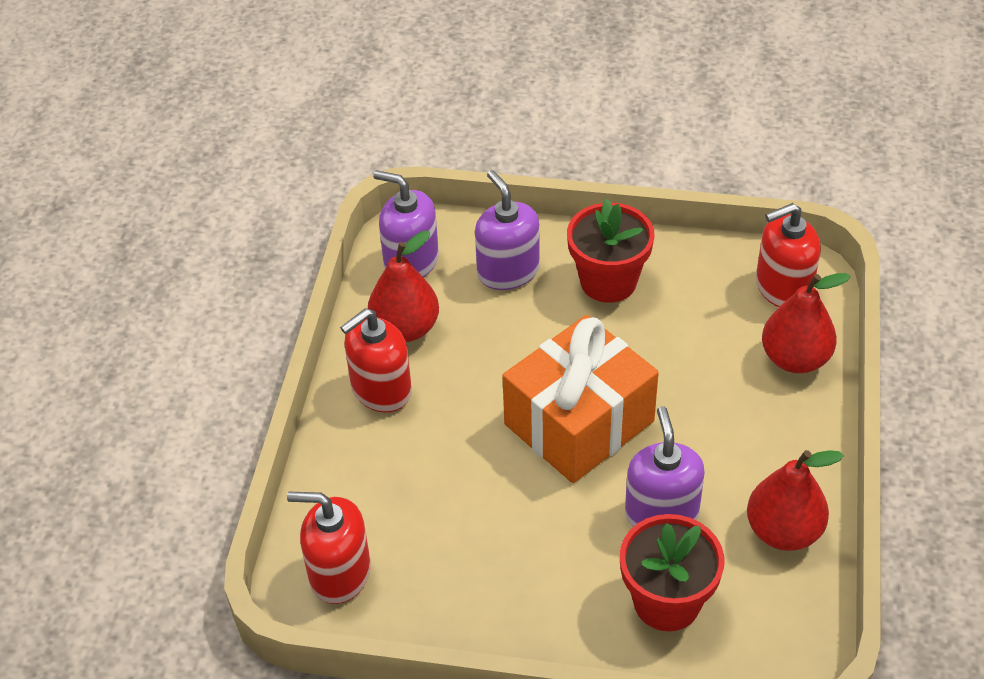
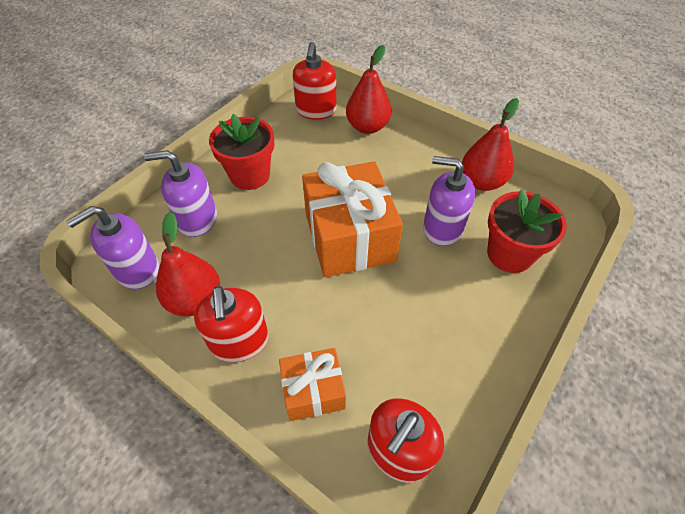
camera: 65 degrees left, 5 degrees up
(362, 476) = (313, 391): none -> orange gift

